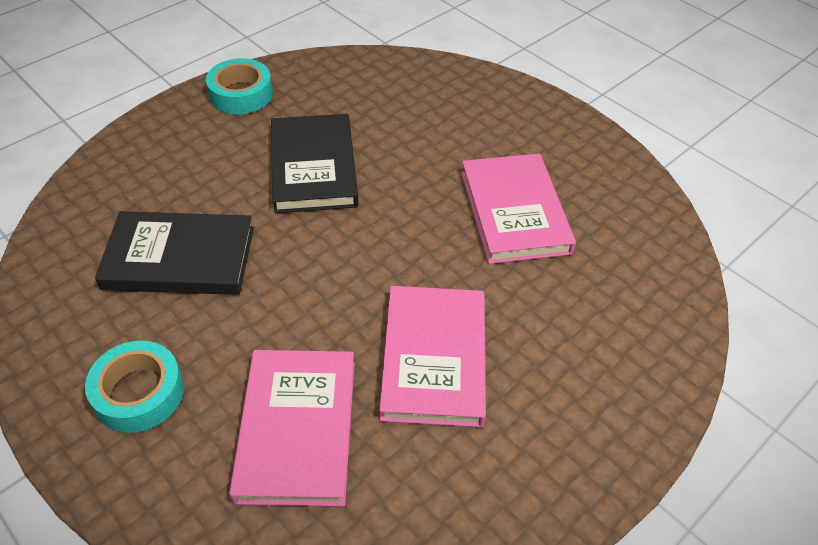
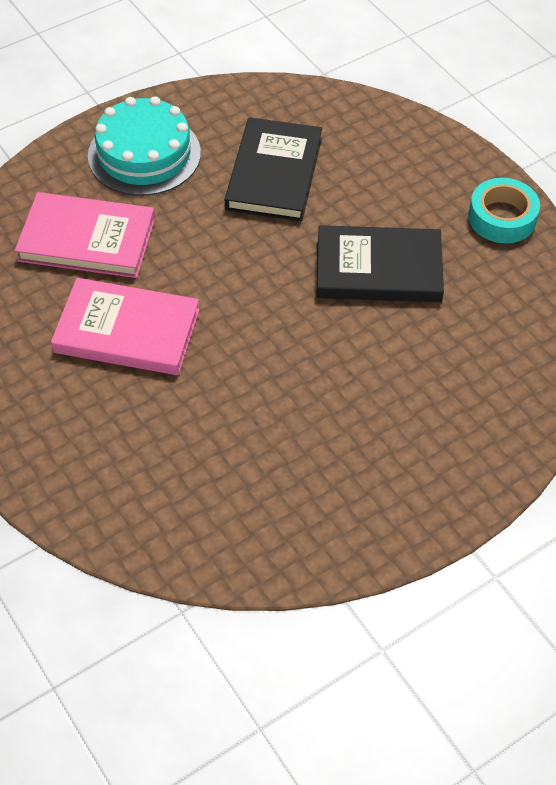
camera: 100 degrees right, 5 degrees up
(139, 393) = (144, 154): turquoise tape -> turquoise cake
(514, 212) = (289, 426): pink book -> none

